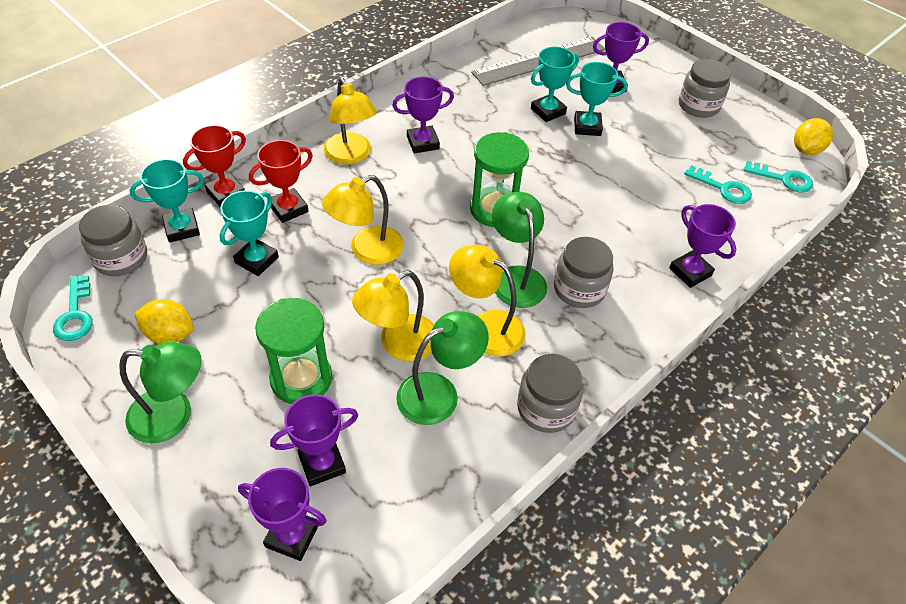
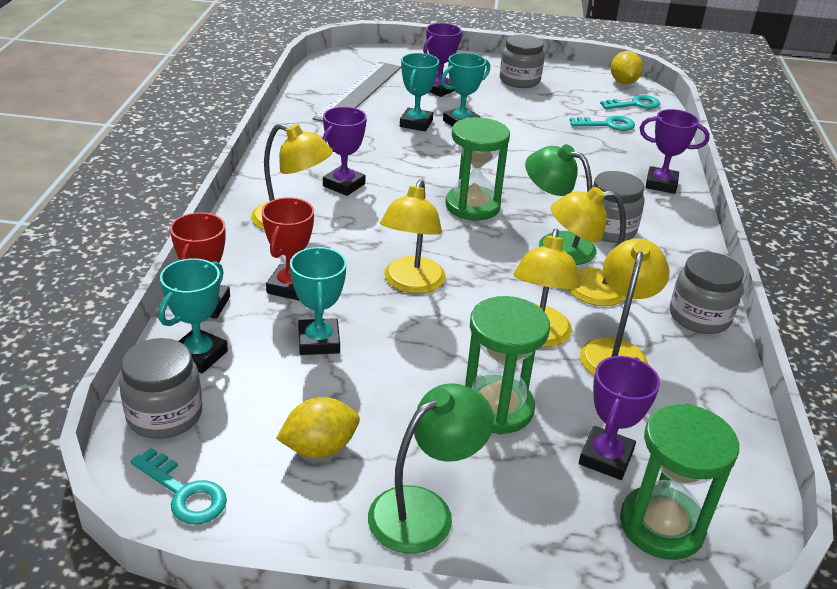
camera: 40 degrees left, 15 degrees down
(292, 536) = (661, 525): purple trophy -> green hourglass
(439, 392) = (615, 351): green lamp -> yellow lamp

